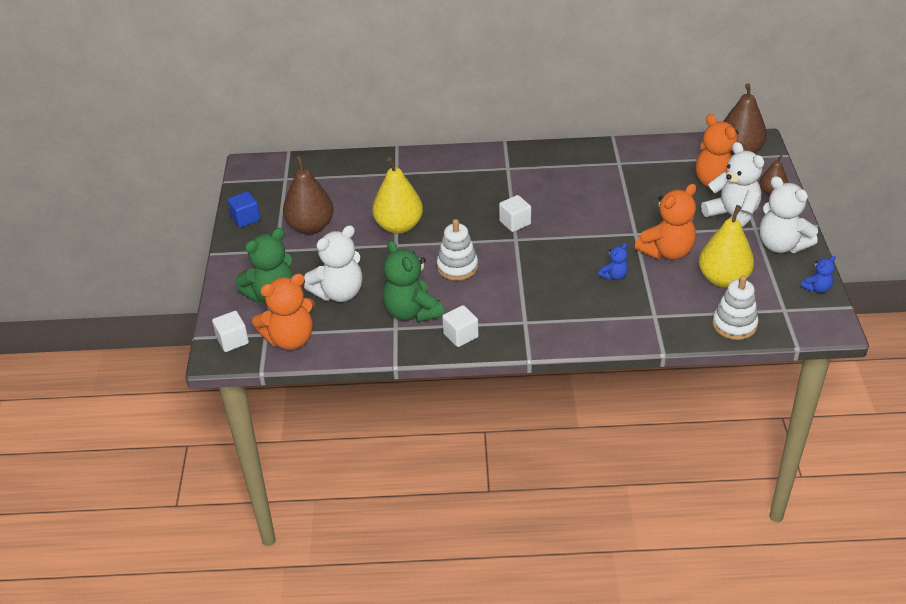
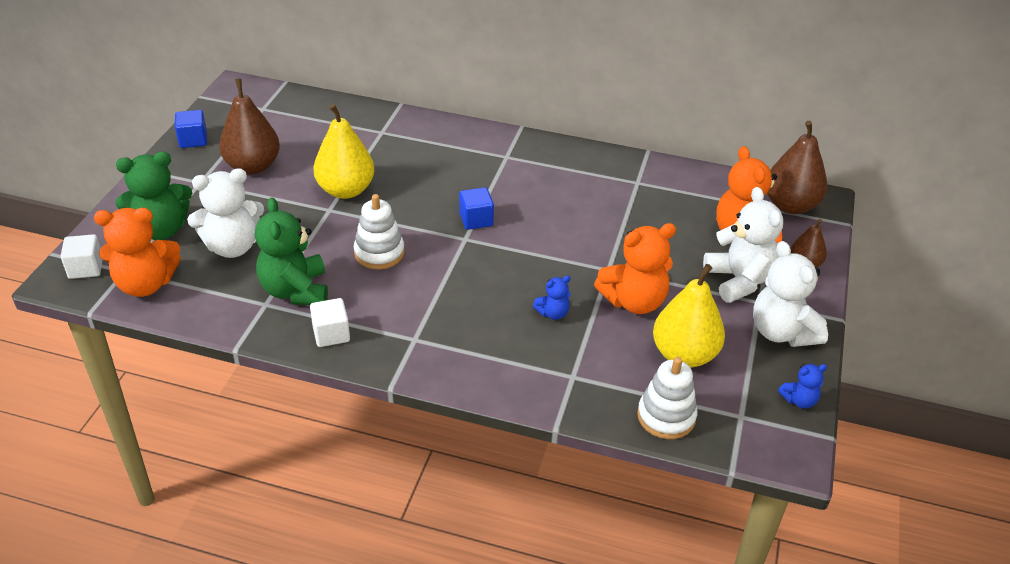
camera: 15 degrees right, 0 degrees up
(515, 222) = (476, 219): white cube -> blue cube

